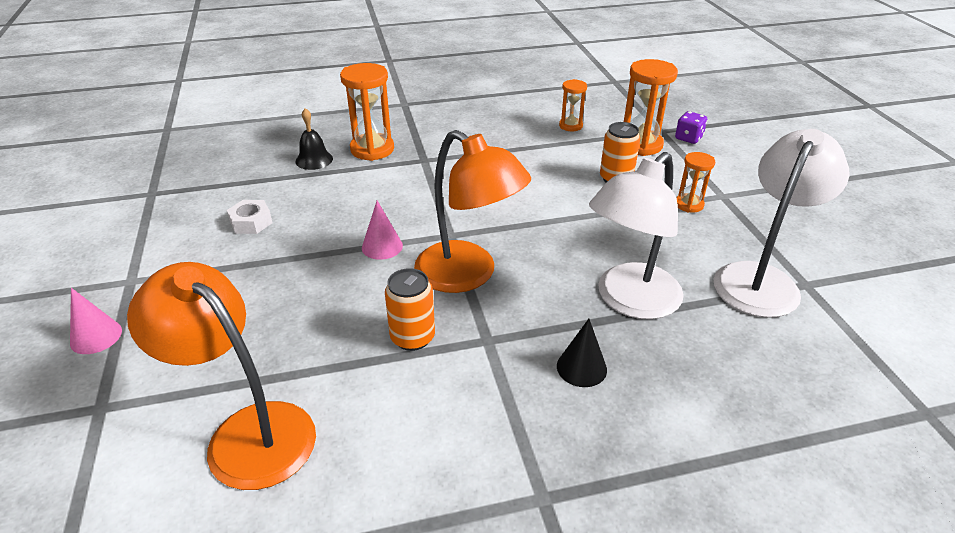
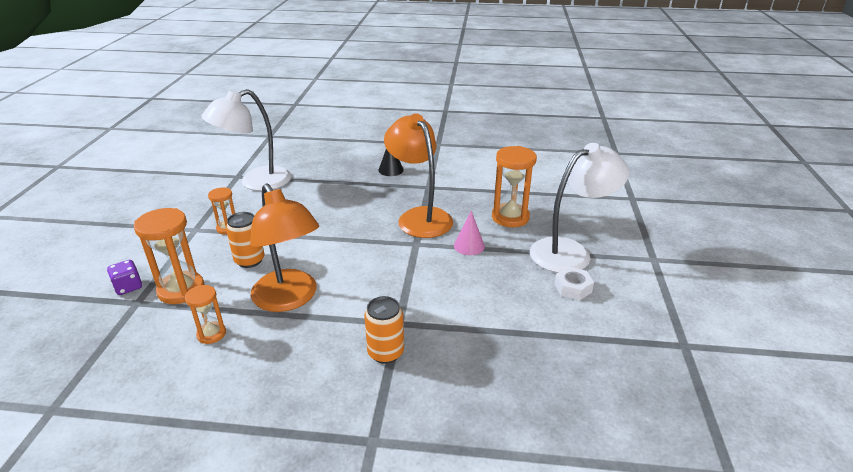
camera: 160 degrees left, 5 degrees down
(96, 336) = (656, 229): pink cone -> none
(247, 432) = (555, 178): orange lamp -> orange lamp (289, 299)
(314, 160) = (514, 352): black bell -> none
(372, 149) = (447, 353): orange hourglass -> orange hourglass (510, 217)
(412, 337) = (467, 195): orange can -> orange can (385, 352)
(629, 301) = (339, 187): white lamp -> white lamp (570, 251)

